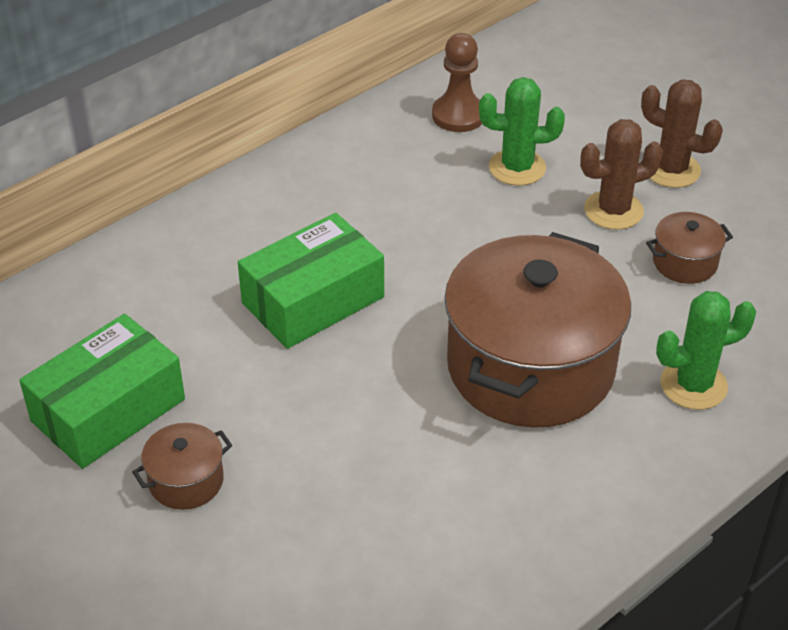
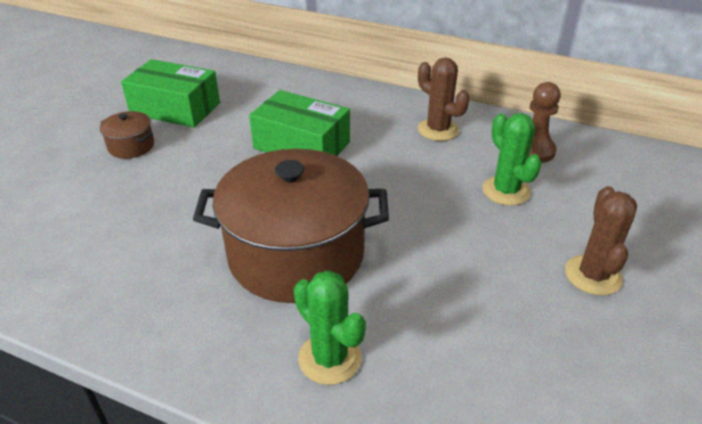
camera: 65 degrees right, 5 degrees down
(613, 210) = (506, 253): brown cactus -> brown cactus (438, 130)
(685, 262) = (480, 314): brown pot -> none

